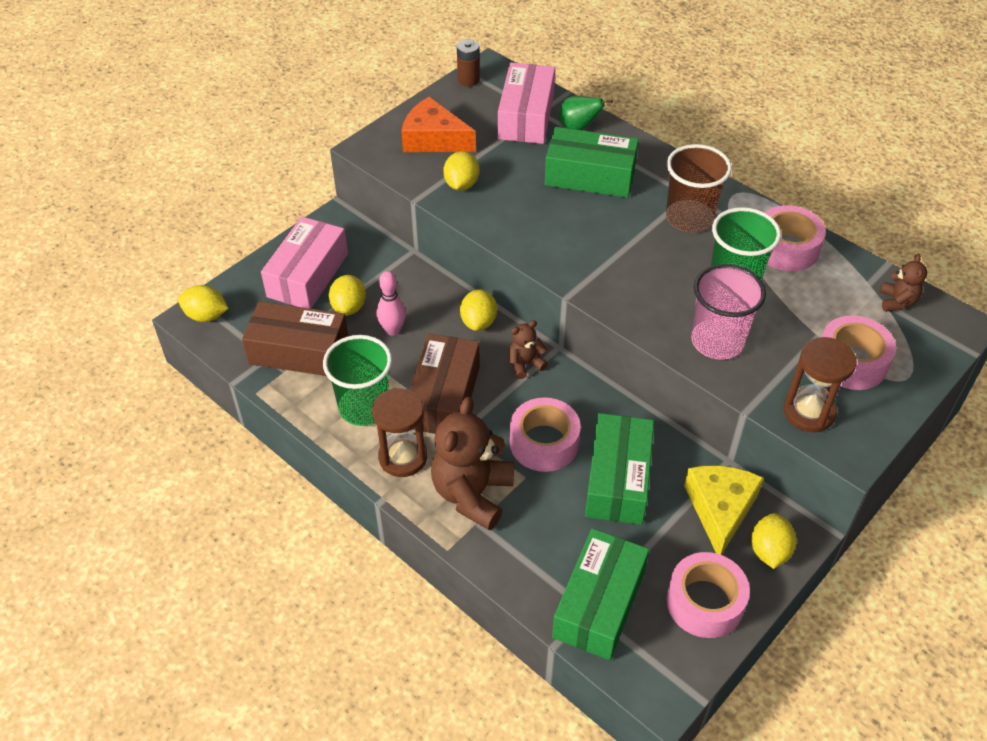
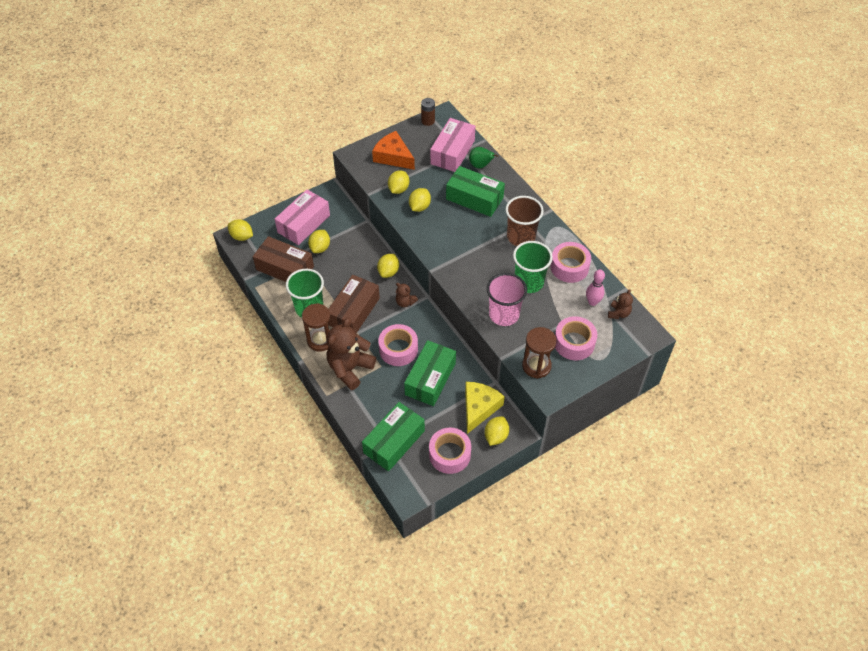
camera: 15 degrees right, 5 degrees up
(393, 330) = (339, 266): pink bowling pin -> pink bowling pin (592, 302)
(507, 204) = (419, 207): none -> yellow lemon
(525, 364) = (405, 302): brown teddy bear -> brown teddy bear turned 135 degrees counterclockwise

